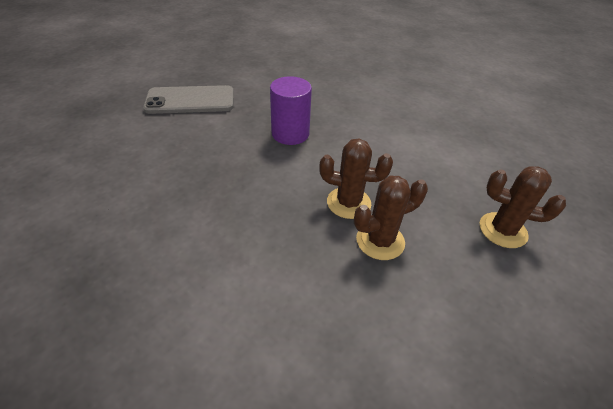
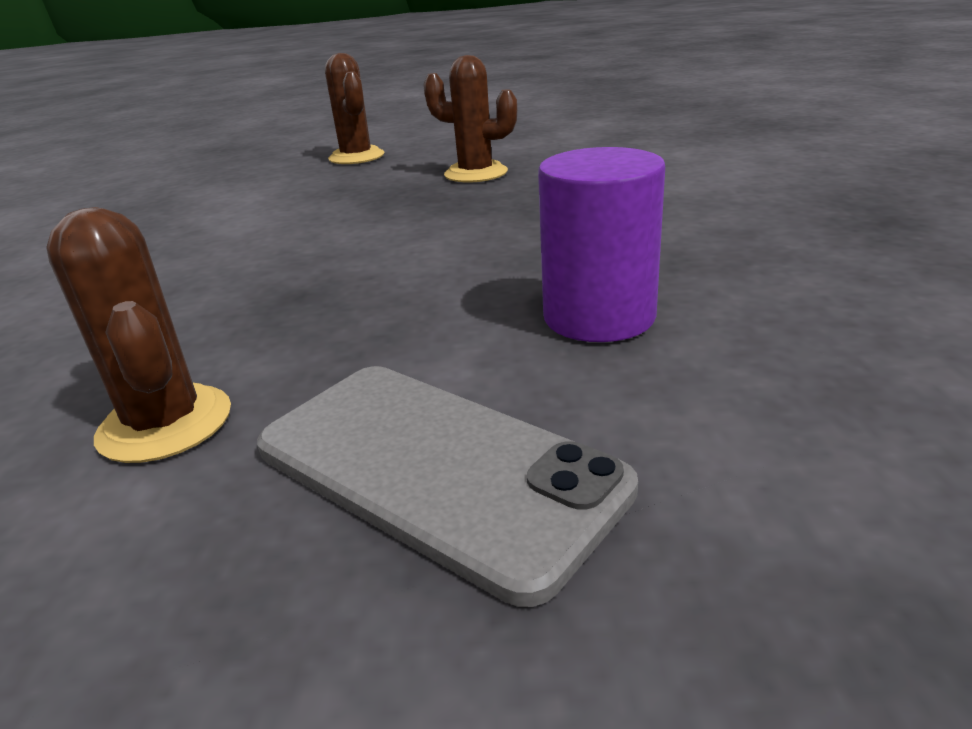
camera: 130 degrees left, 15 degrees down
(290, 134) = (359, 283): purple cylinder -> purple cylinder (599, 316)
(348, 203) = (449, 198): brown cactus -> brown cactus (165, 424)

